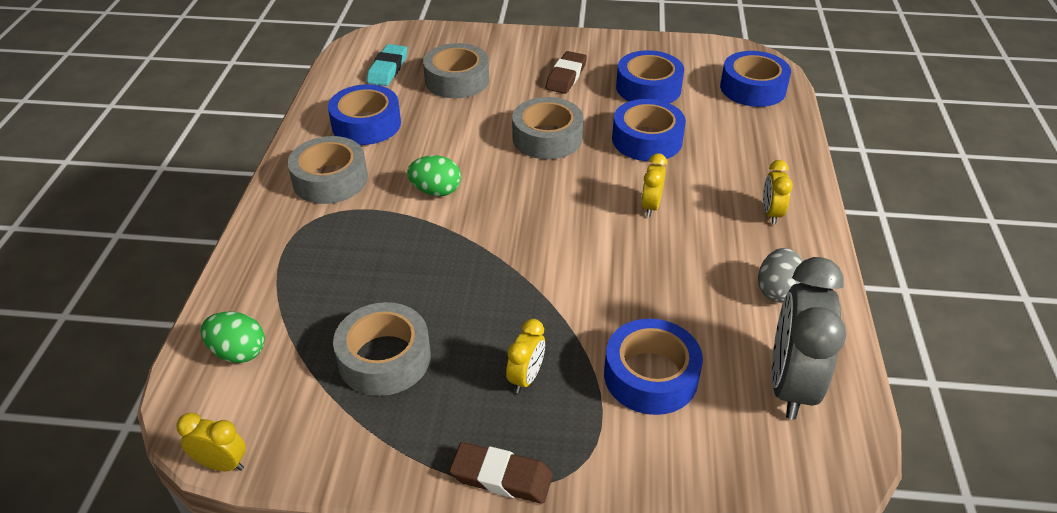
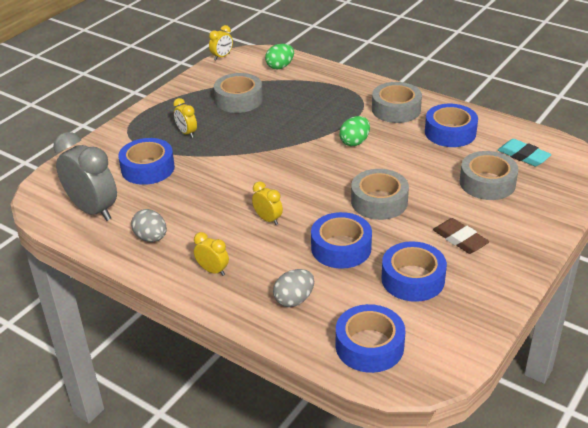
camera: 120 degrees right, 5 degrees down
(501, 477) = (145, 113): brown eraser -> none
(748, 144) = (294, 300): none -> grey egg

